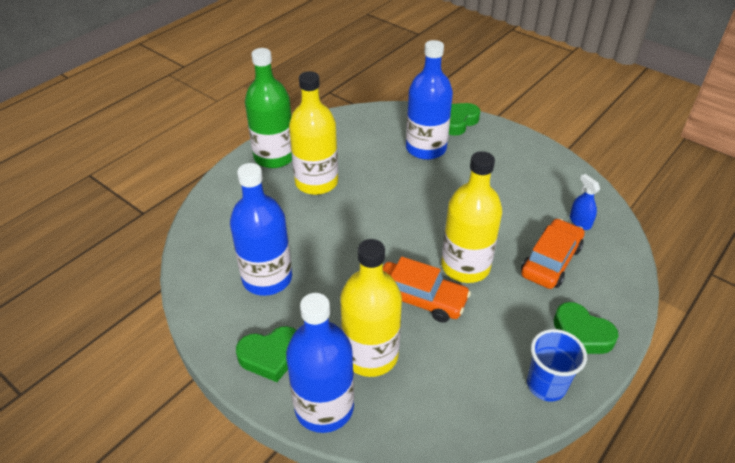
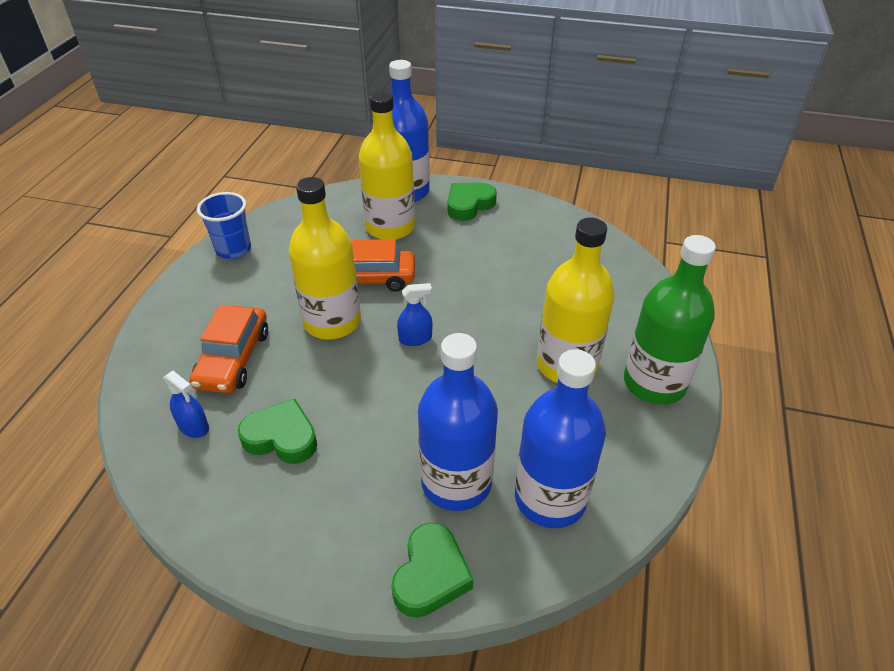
camera: 155 degrees right, 0 degrees up
(267, 278) = (523, 251): blue bottle -> blue bottle (550, 498)
(406, 232) = (415, 338): none -> blue spray bottle
(581, 334) = (200, 295): green heart -> green heart (281, 437)

